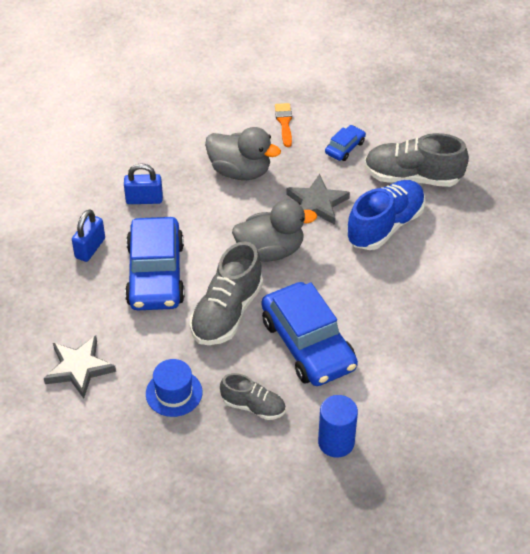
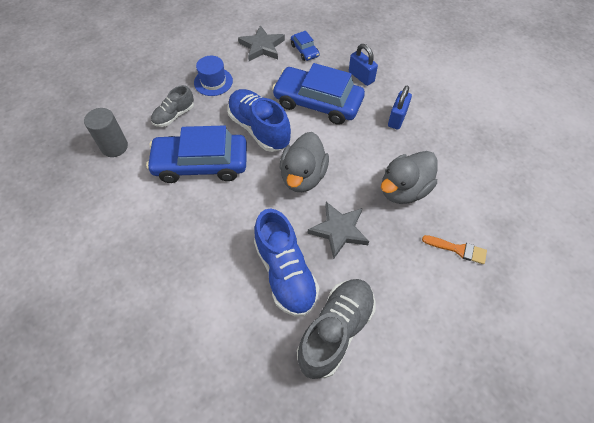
camera: 115 degrees right, 10 degrees up
(227, 313) = (259, 129): grey shoe -> blue shoe
(336, 442) = (114, 147): blue cylinder -> grey cylinder
(345, 147) = (403, 287): blue car -> blue car (304, 50)

